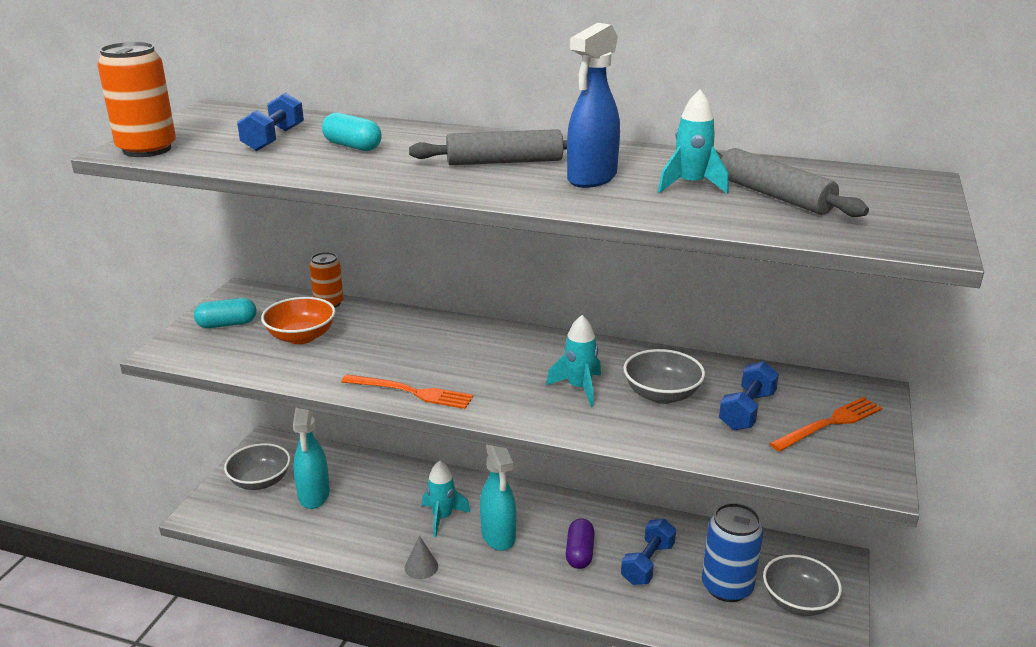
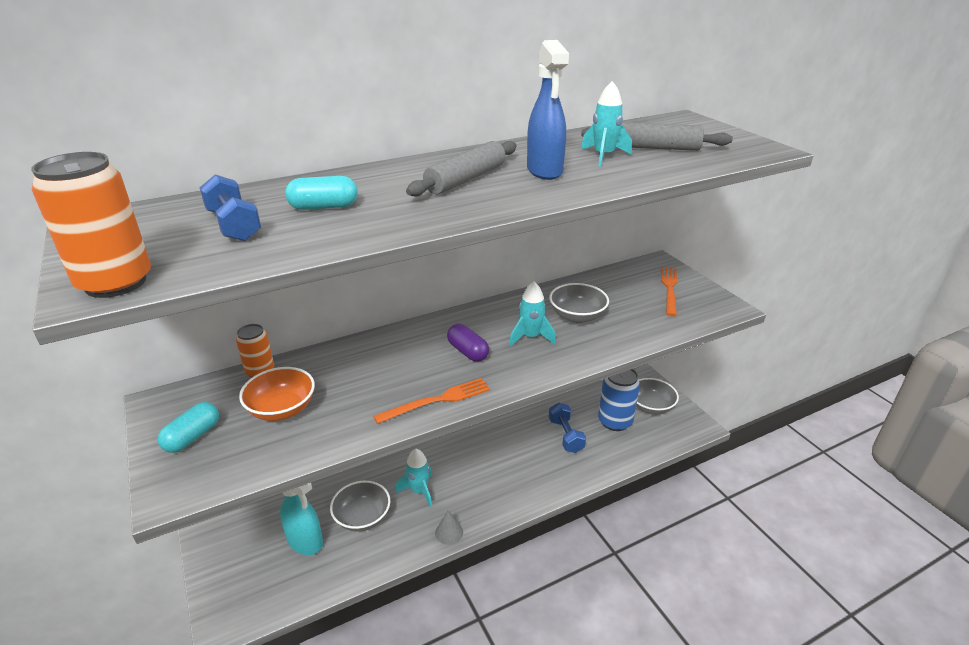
camera: 45 degrees left, 5 degrees up
(260, 481) = (244, 562): grey bowl -> grey bowl (362, 517)
(498, 536) = (469, 478): turquoise spray bottle -> none
(579, 553) = (525, 455): purple capsule -> purple capsule (467, 352)
(747, 411) = (628, 302): blue dumbbell -> none

